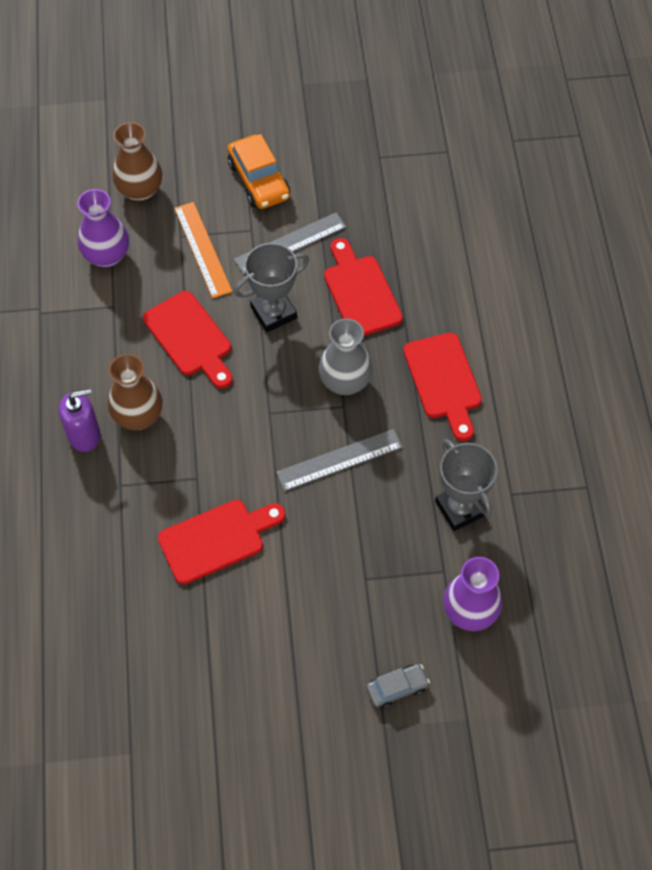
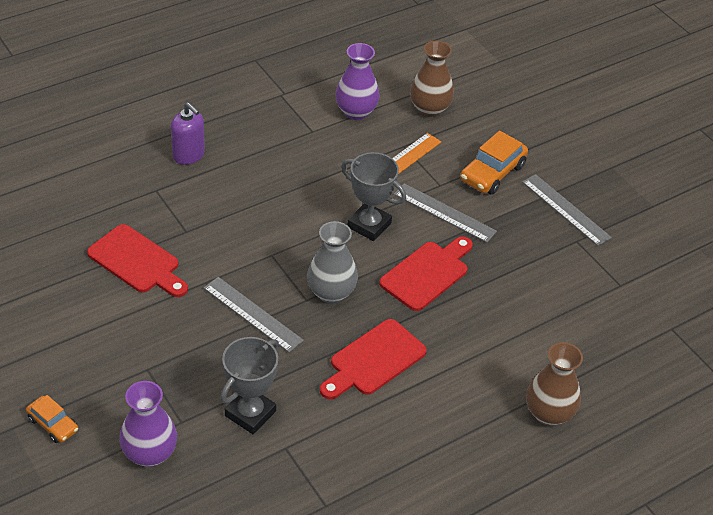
camera: 60 degrees right, 15 degrees down
(138, 416) = (222, 179): brown vase -> brown vase (548, 413)
(190, 338) = (312, 184): red cutting board -> none
(337, 146) = (565, 209): none -> grey ruler
(397, 688) = (53, 424): grey car -> orange car

